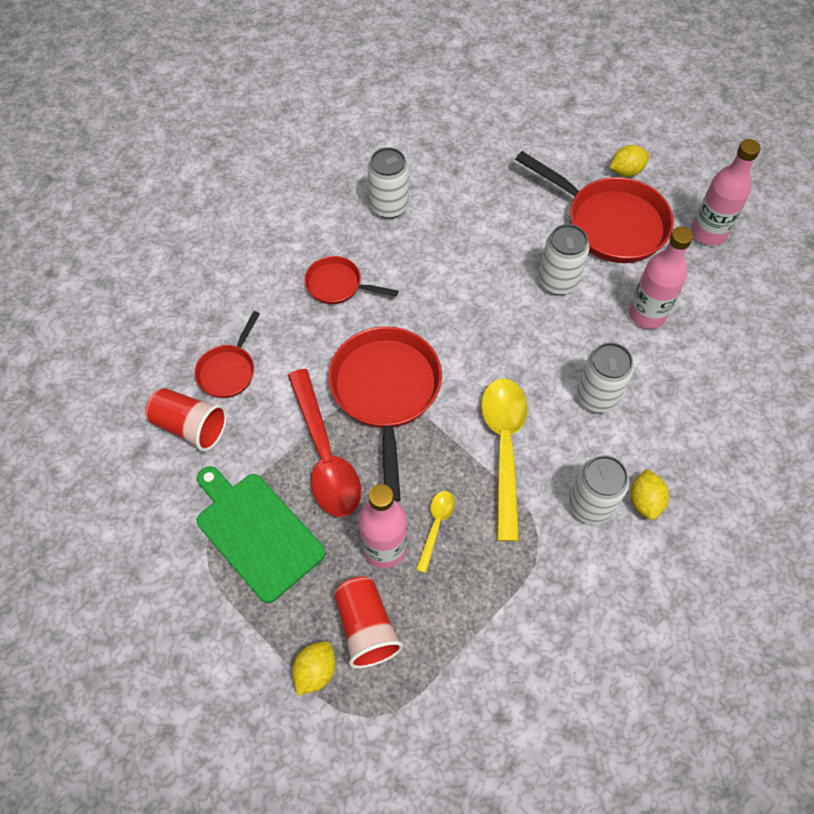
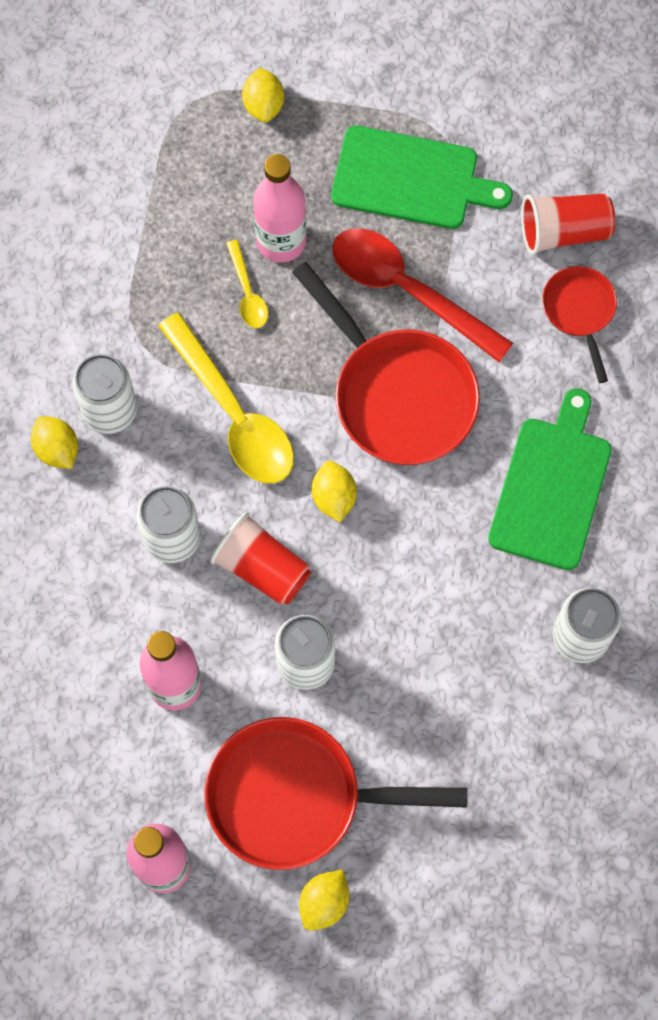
camera: 145 degrees right, 10 degrees up
(338, 285) = (551, 487): red pan -> green cutting board
(366, 627) = (246, 165): red cup -> red cup (262, 568)
(474, 358) = (334, 497): none -> yellow lemon

